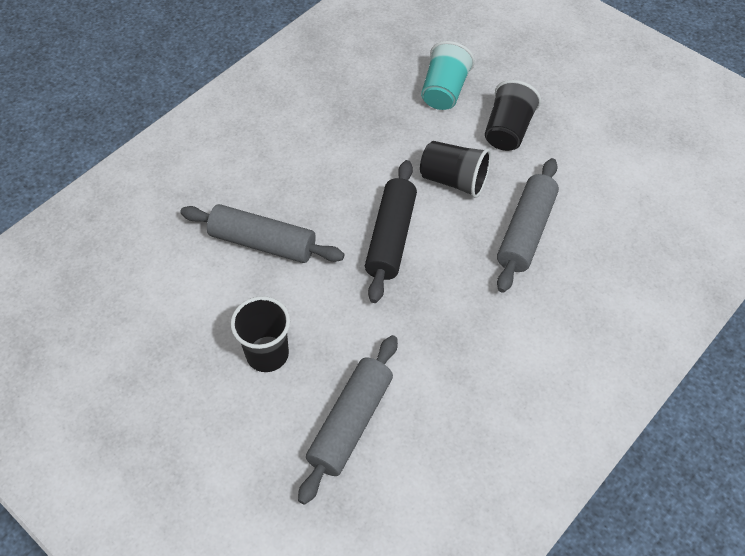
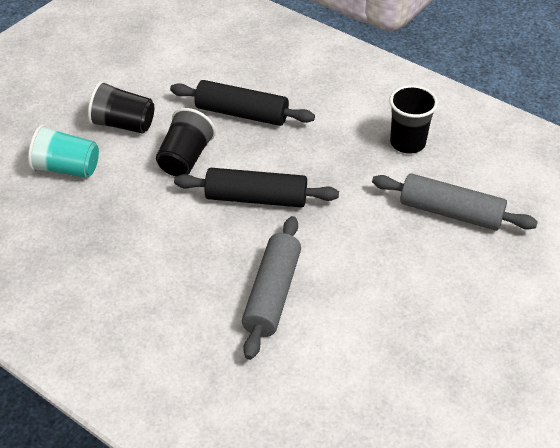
camera: 95 degrees left, 10 degrees down
(267, 354) = (399, 275): black cup -> black cup (407, 143)
(525, 231) = (241, 113): grey rolling pin -> black rolling pin

